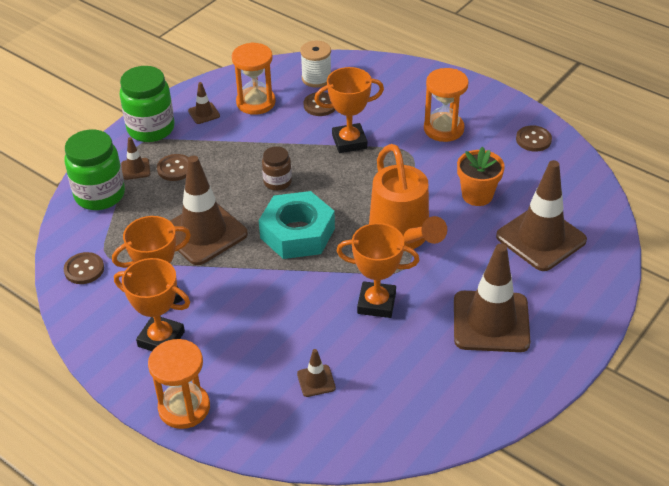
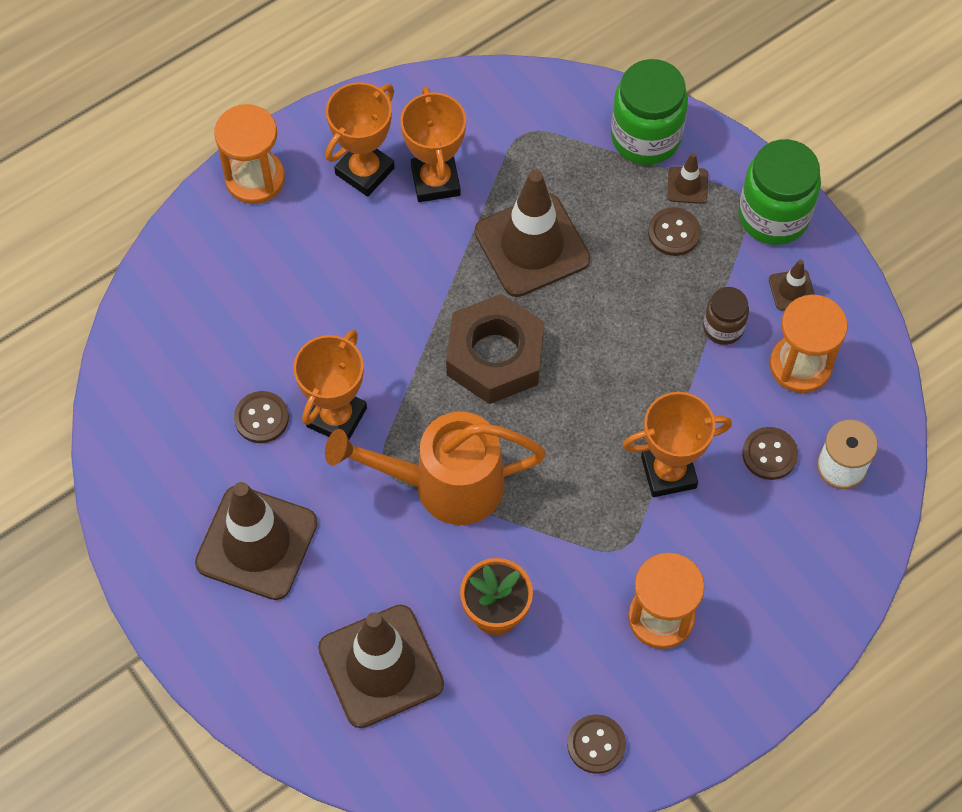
camera: 105 degrees right, 20 degrees up
(84, 269) = (509, 106): brown button -> brown button (261, 418)
(277, 182) = (606, 355): brown jar -> brown jar (723, 327)
(297, 233) = (495, 356): turquoise nut -> brown nut
(316, 381) = (241, 318): brown traffic cone -> none
(349, 142) = (668, 472): orange trophy -> orange trophy turned 75 degrees clockwise

